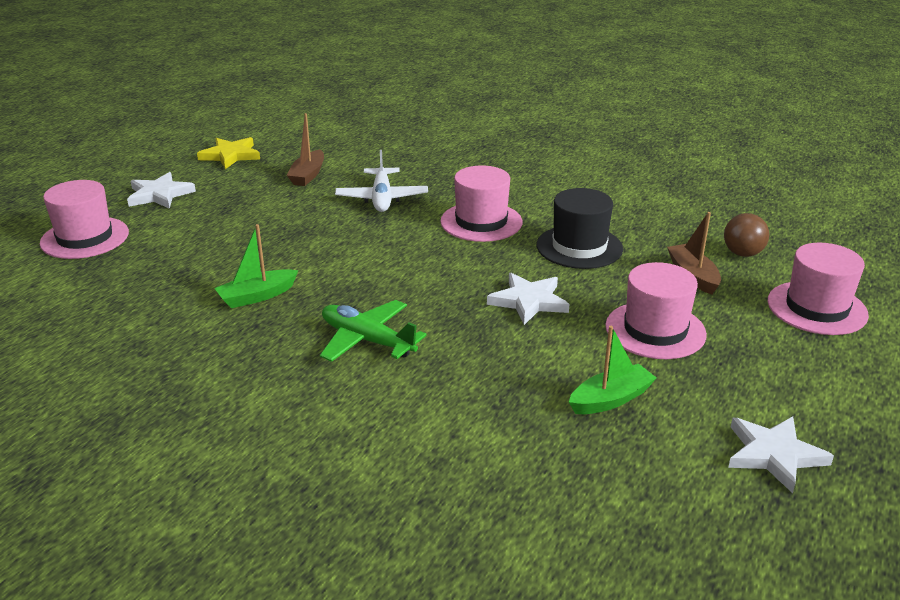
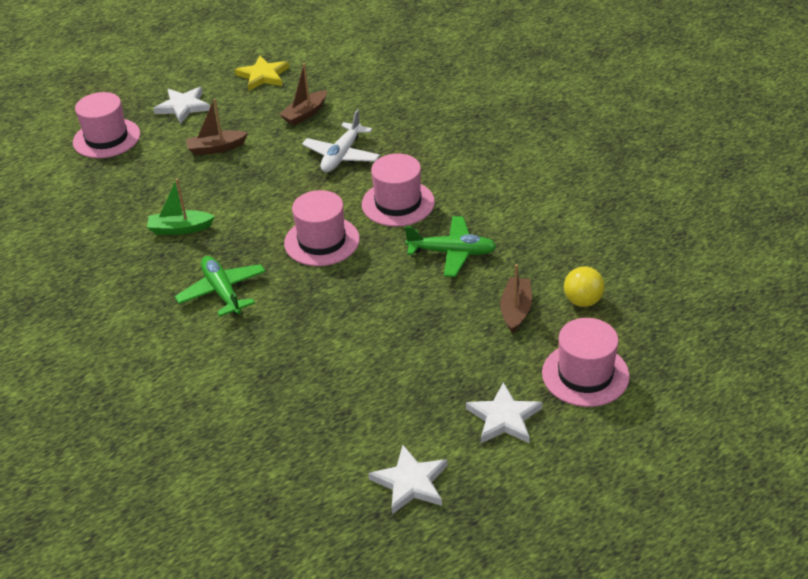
camera: 30 degrees right, 10 degrees up
(233, 220) = (216, 148): none -> brown boat
(529, 301) = (363, 294): white star -> white star (504, 418)
(579, 247) = (452, 253): black hat -> green plane
(610, 399) = (342, 398): green boat -> none
(655, 330) = (432, 351): pink hat -> pink hat (322, 241)
(742, 253) = (583, 301): brown ball -> yellow ball

